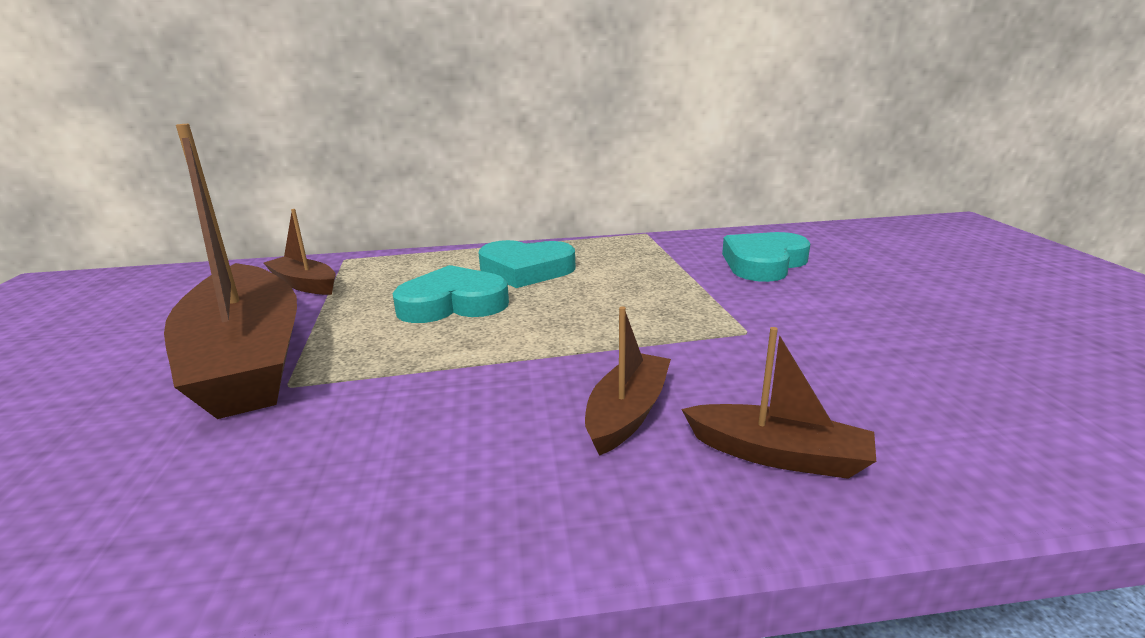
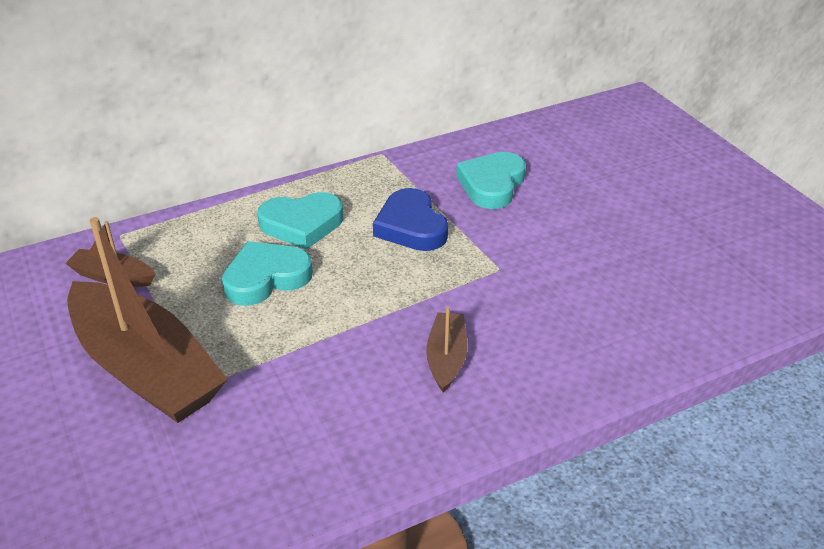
camera: 20 degrees left, 15 degrees up
(648, 284) = (411, 226): none -> blue heart
(778, 455) = (540, 369): brown boat -> none

